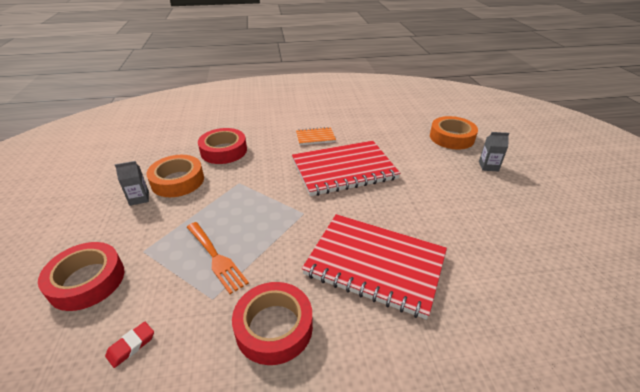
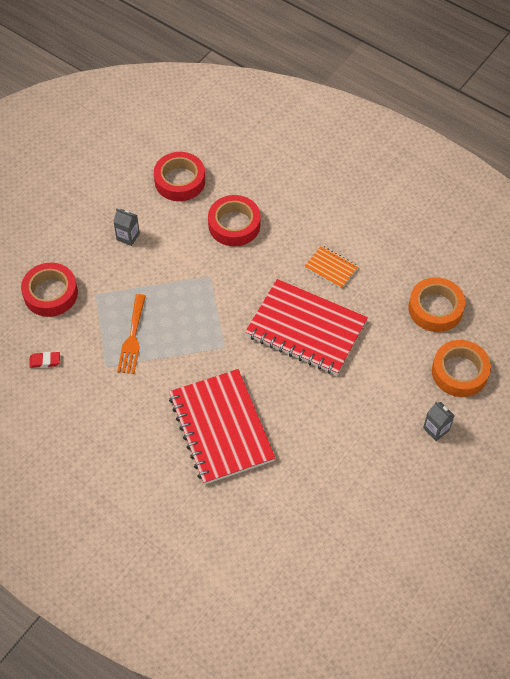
camera: 45 degrees right, 20 degrees up
(177, 181) = (168, 237): orange tape -> orange tape (435, 308)
(274, 327) = (121, 414): red tape -> red tape (180, 181)

